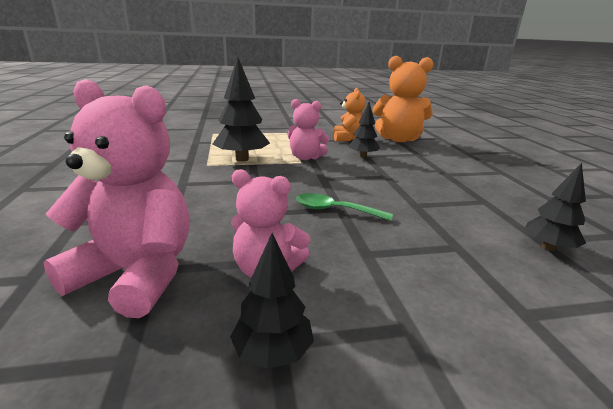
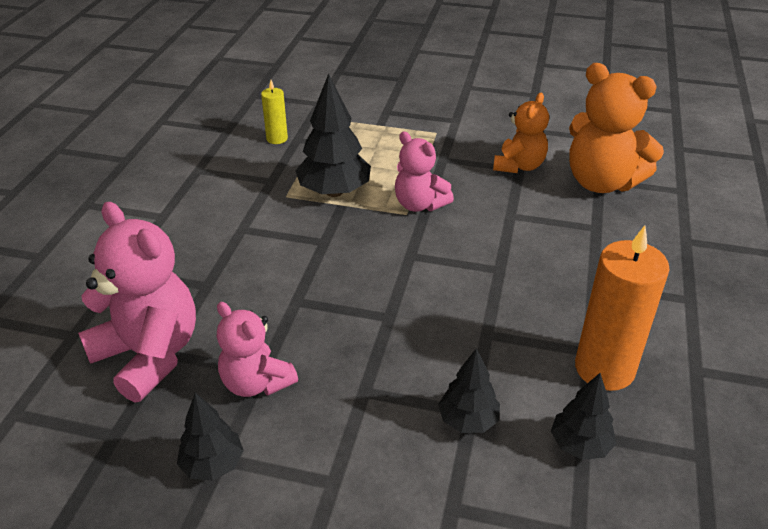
camera: 25 degrees right, 15 degrees up
(180, 143) = (277, 138): none -> yellow candle
(335, 210) = (380, 318): green spoon -> none
(363, 156) = (504, 217): black tree -> black tree (468, 420)
(504, 207) = (604, 368): none -> orange candle

